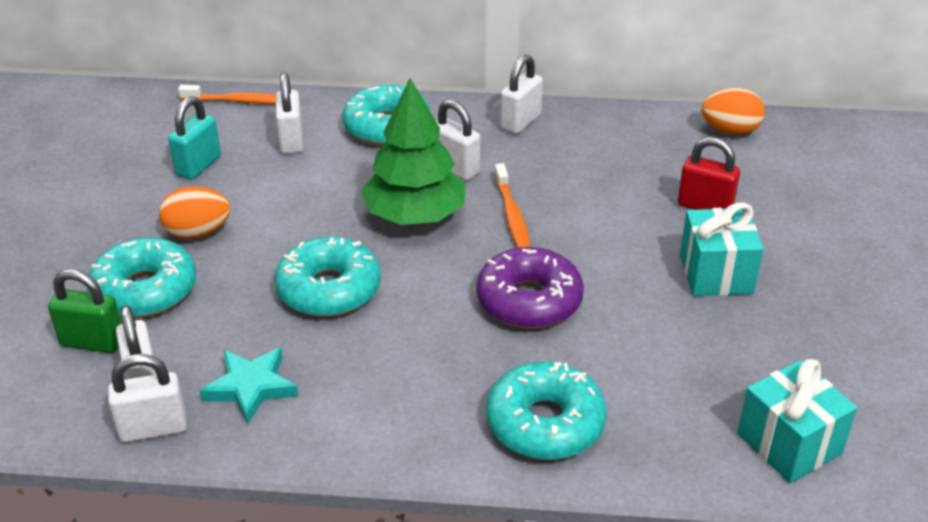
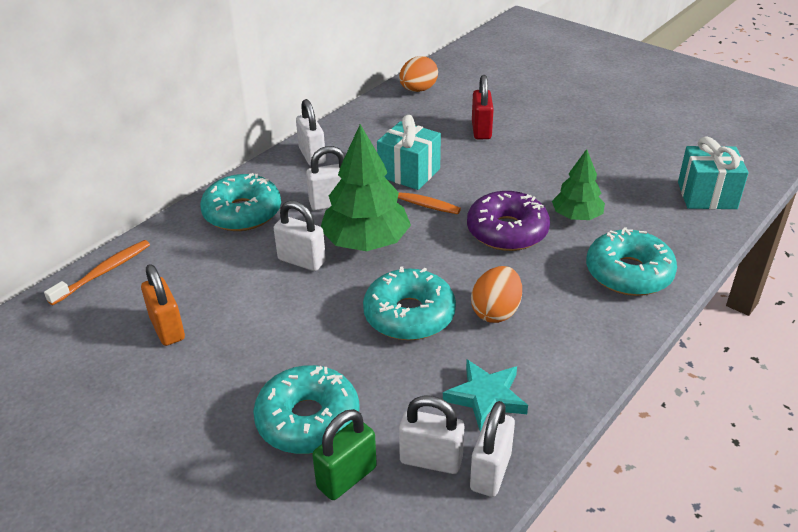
camera: 55 degrees left, 0 degrees up
(198, 166) = (167, 329): turquoise padlock -> orange padlock
(198, 233) = (262, 361): orange egg -> orange egg (496, 312)
(291, 141) = (199, 265): white padlock -> white padlock (302, 261)
(614, 343) = (576, 216): none -> green tree
(705, 206) = (481, 130): red padlock -> red padlock turned 60 degrees counterclockwise
(716, 274) = (547, 154): turquoise gift -> turquoise gift (409, 173)

